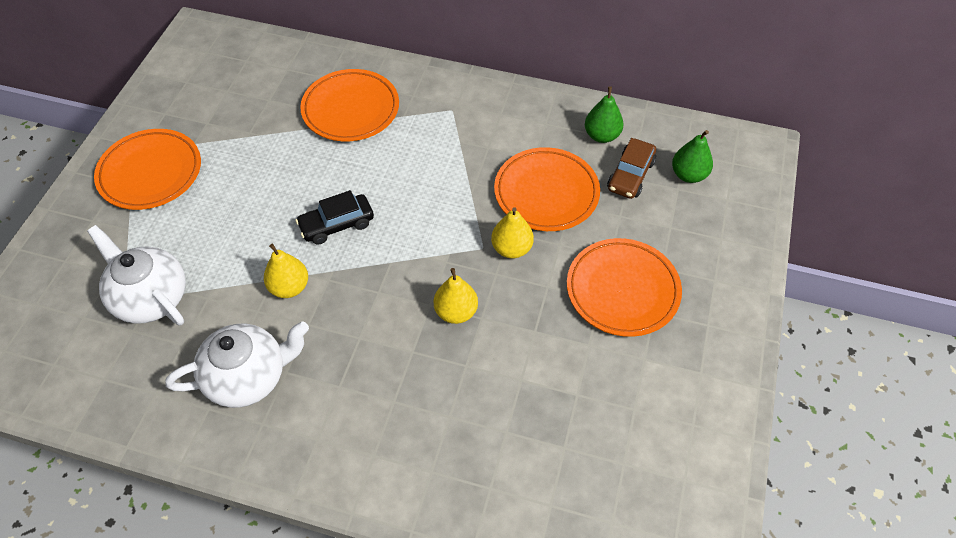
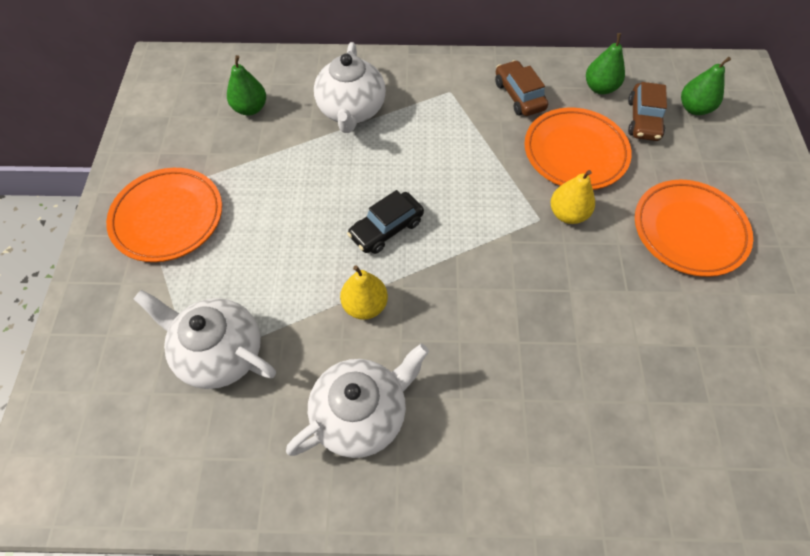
camera: 15 degrees left, 5 degrees up
(259, 89) = (250, 108): none -> green pear
(351, 109) = (351, 110): orange plate -> white teapot
(456, 312) = (543, 290): yellow pear -> none
(517, 127) = (519, 96): none -> brown car

